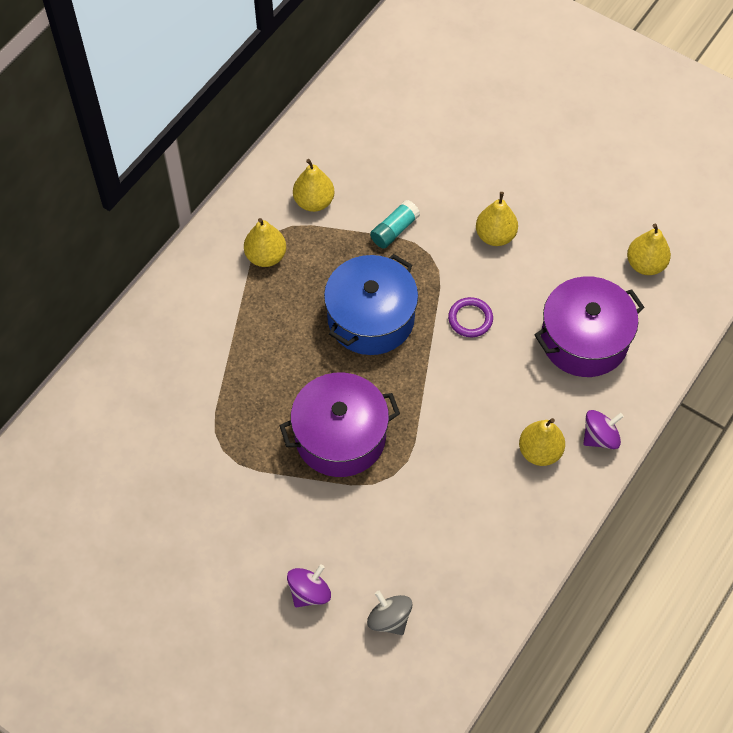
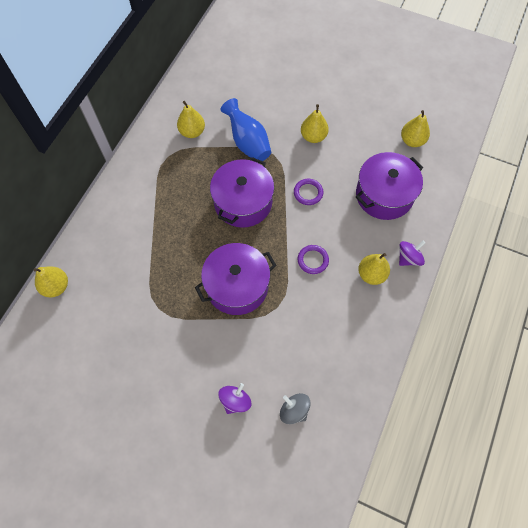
camera: 10 degrees left, 5 degrees up
(266, 256) = (166, 172): yellow pear -> yellow pear (56, 286)
(371, 318) = (243, 202): blue pot -> purple pot
(394, 230) = (248, 142): turquoise glue stick -> blue vase
(457, 418) = (313, 260): none -> purple ring

